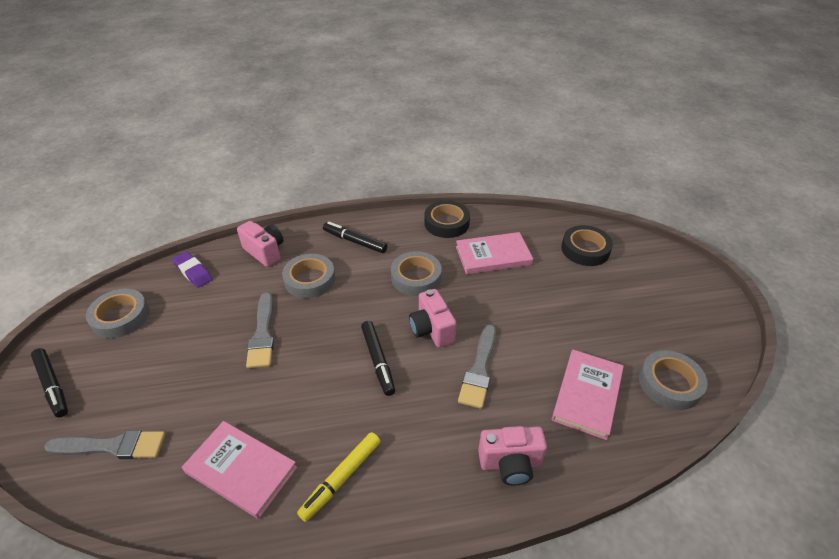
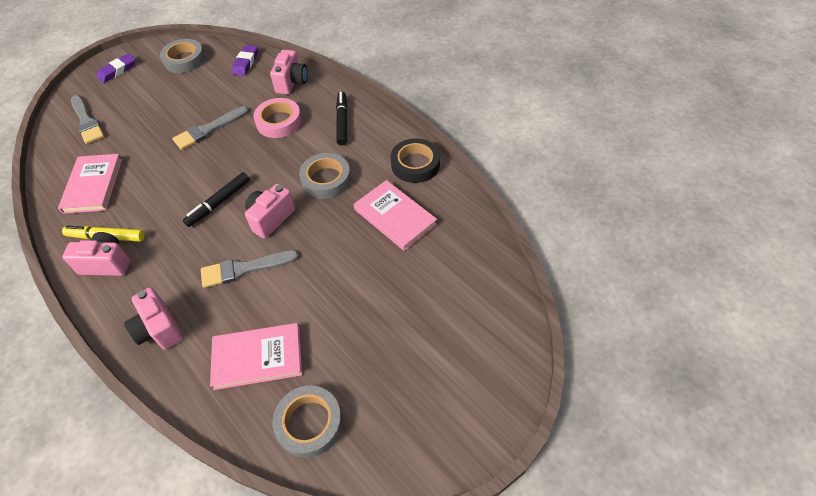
camera: 60 degrees right, 10 degrees up
(53, 385) = (117, 71): black marker -> purple eraser
(310, 280) = (279, 122): grey tape -> pink tape
(383, 489) = (106, 263): none -> pink camera
(585, 249) = (463, 285): black tape -> none

